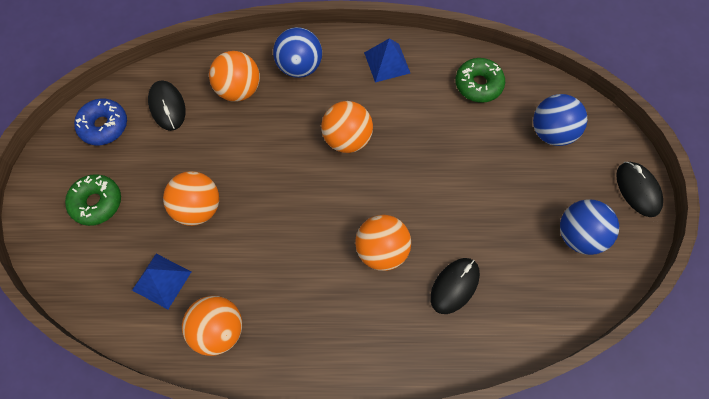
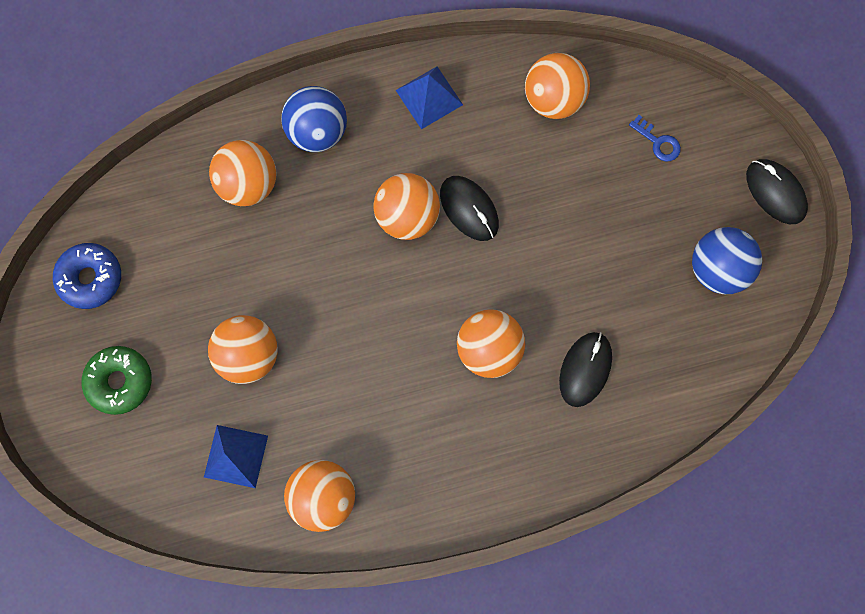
camera: 15 degrees left, 10 degrees up
(167, 107) = (164, 231): black mouse -> black mouse (469, 209)
(478, 84) = (553, 99): green donut -> orange ball
(552, 132) = (658, 142): blue ball -> blue key

